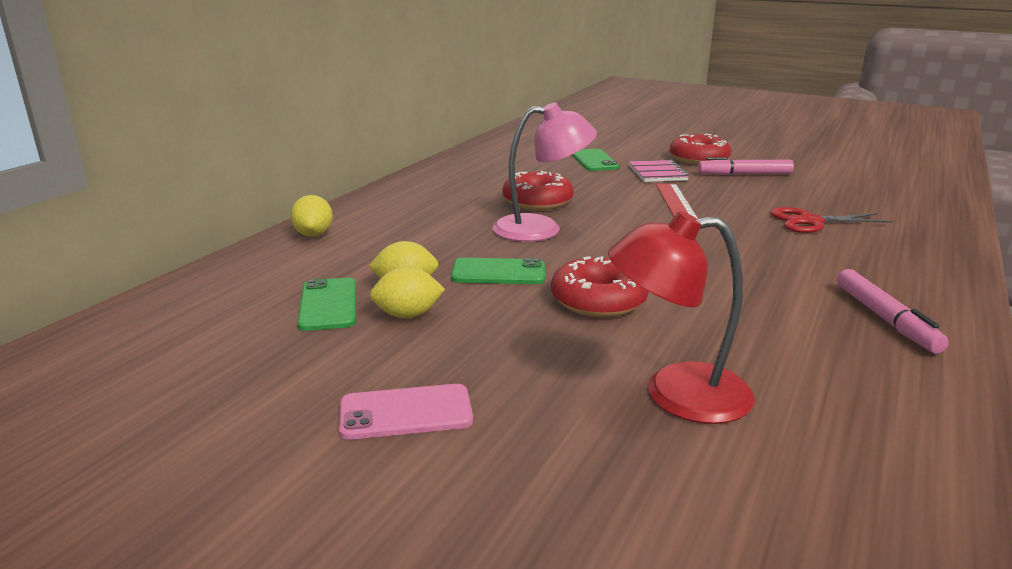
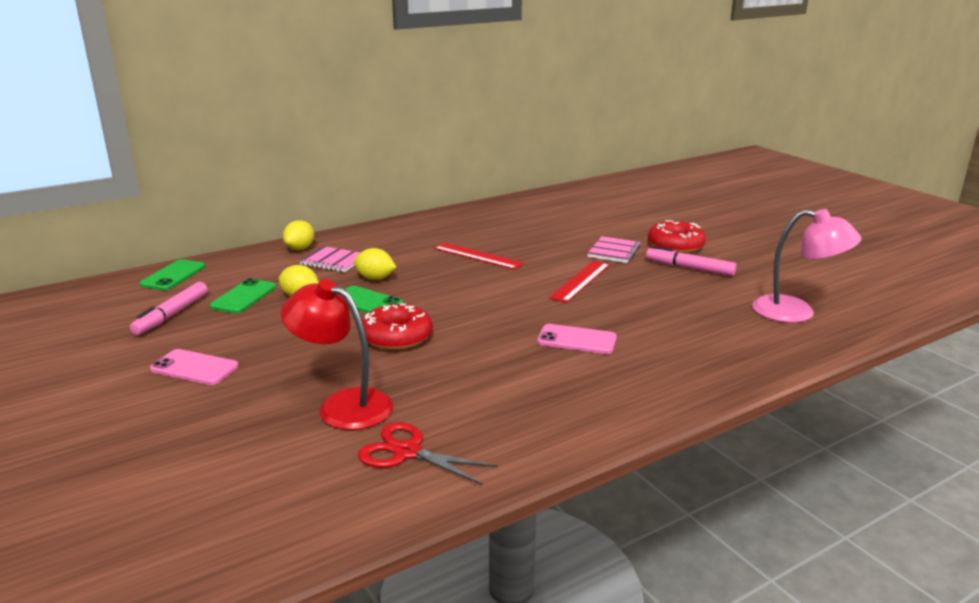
camera: 30 degrees right, 0 degrees up
(381, 239) = (333, 261): none -> pink notebook
(408, 315) = (275, 315): yellow lemon -> yellow lemon (375, 278)
(537, 201) = (478, 256): red donut -> red ruler
(541, 228) = (445, 277): pink lamp -> pink lamp (796, 312)
(594, 161) = (581, 230): green phone -> green phone (173, 275)
(773, 256) = (577, 340): none -> pink phone
(810, 221) = (665, 321): red scissors -> red scissors (407, 452)
(885, 319) = (569, 406): pink marker -> pink marker (171, 315)

